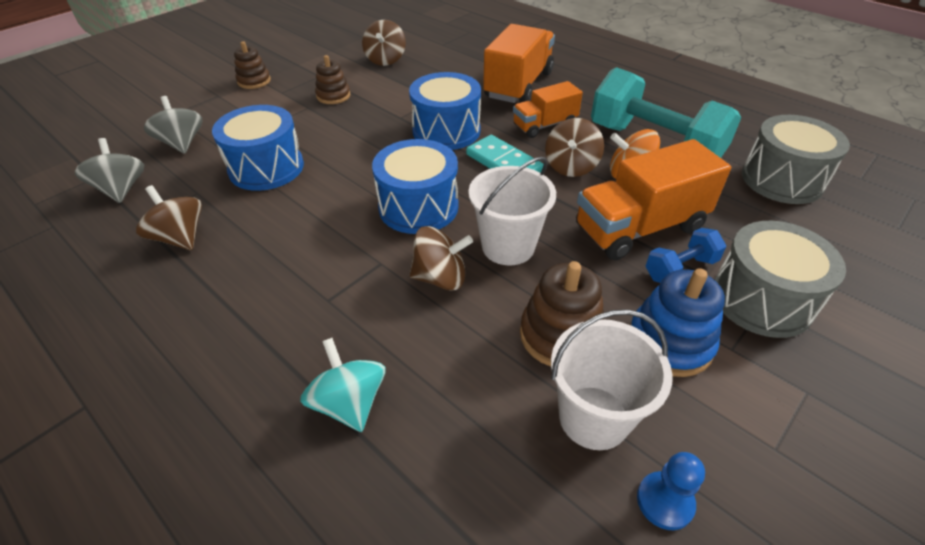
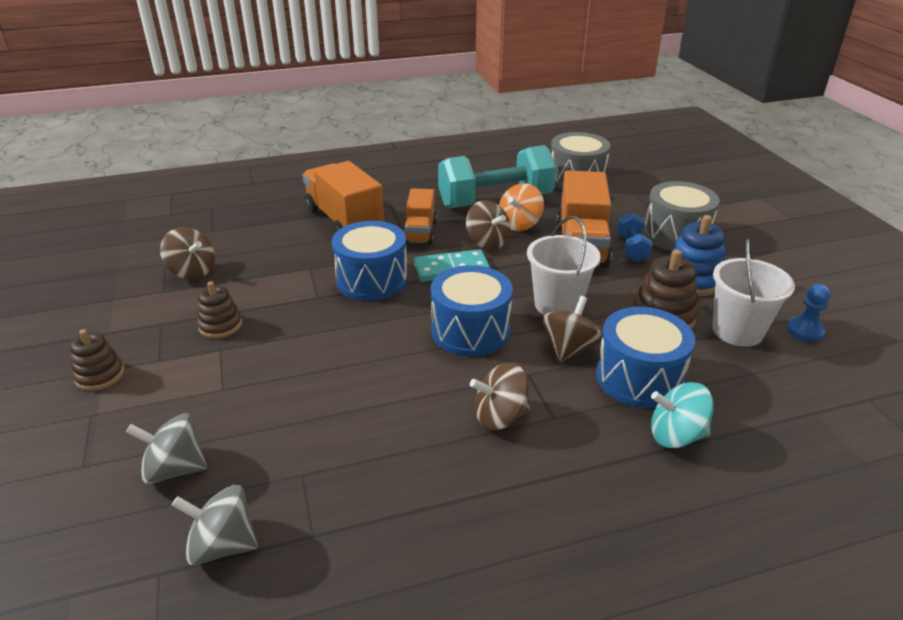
camera: 60 degrees left, 10 degrees down
(180, 237) = (377, 503): brown spinning top -> brown spinning top (500, 416)
(266, 168) = (309, 408): blue drum -> blue drum (639, 378)

